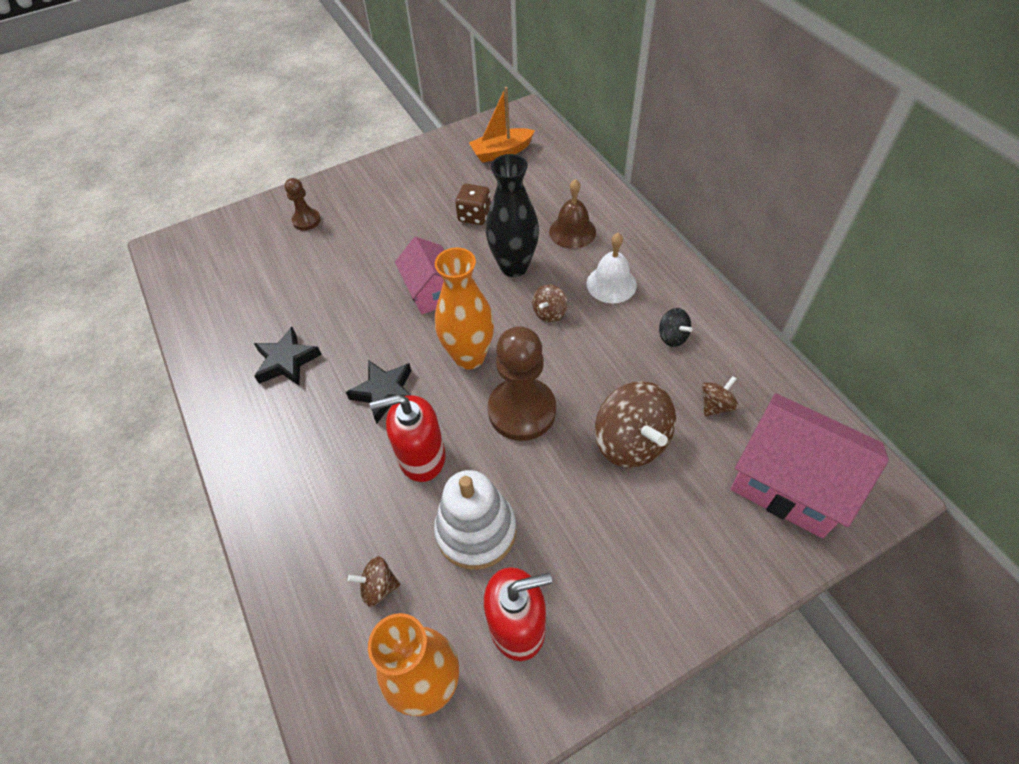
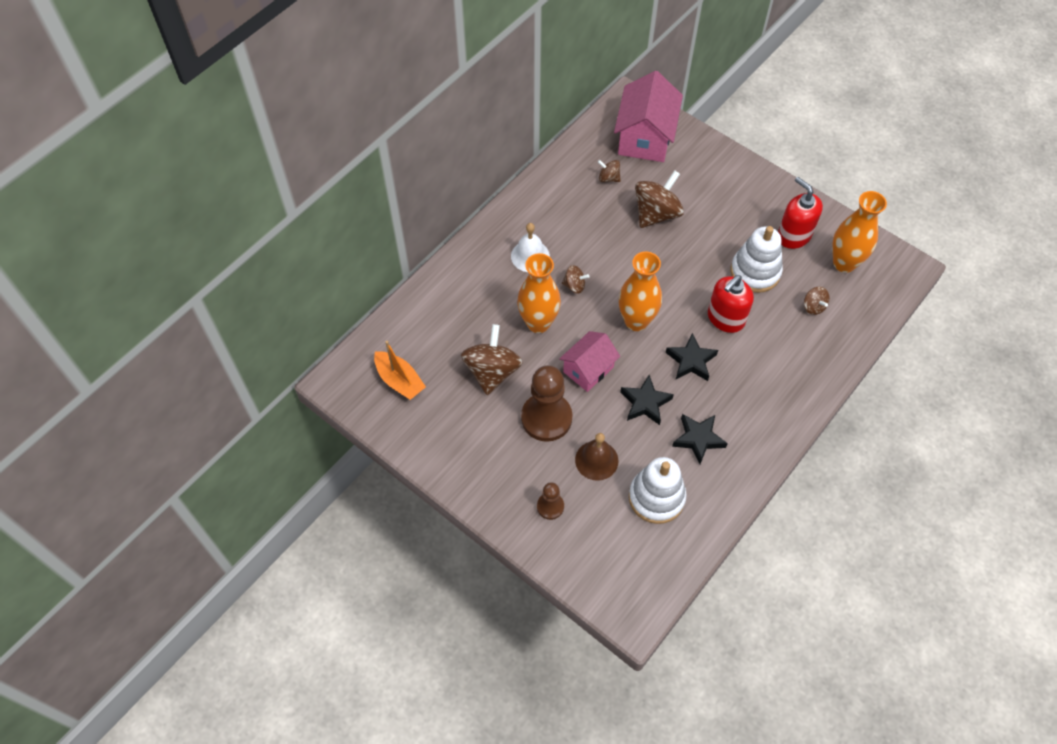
camera: 115 degrees left, 5 degrees up
(253, 301) = (656, 497): none -> white stacking toy
(360, 328) = (645, 403): none -> black star
(421, 457) = (725, 318): red soap dispenser -> red soap dispenser turned 75 degrees clockwise
(474, 216) = (492, 371): brown dice -> brown spinning top
(514, 266) = (538, 323): black vase -> orange vase
(522, 410) = (663, 276): brown pawn -> brown pawn (546, 418)
(572, 231) = (484, 295): brown bell -> brown bell (596, 460)
(672, 337) = (563, 210): black spinning top -> none

